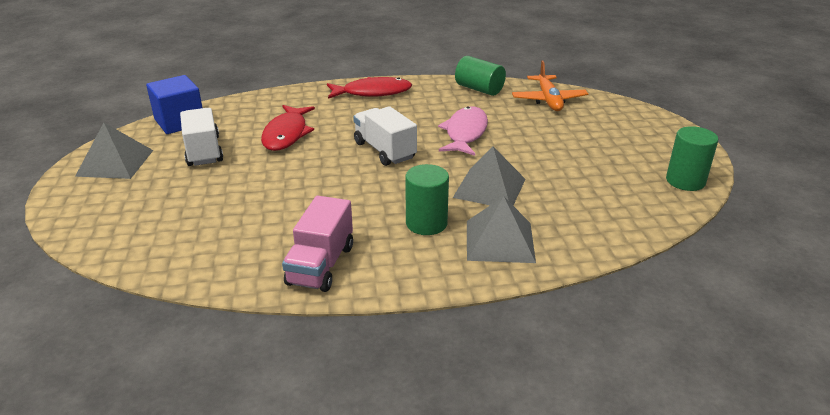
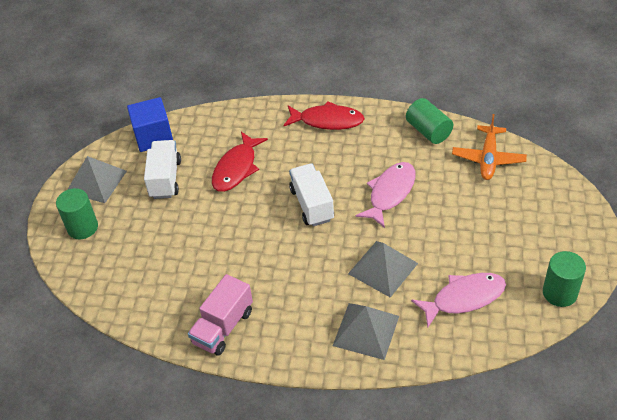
camera: 20 degrees right, 15 degrees up
(426, 223) = (316, 299): green cylinder -> green cylinder (82, 227)
(591, 199) = (464, 298): none -> pink fish

